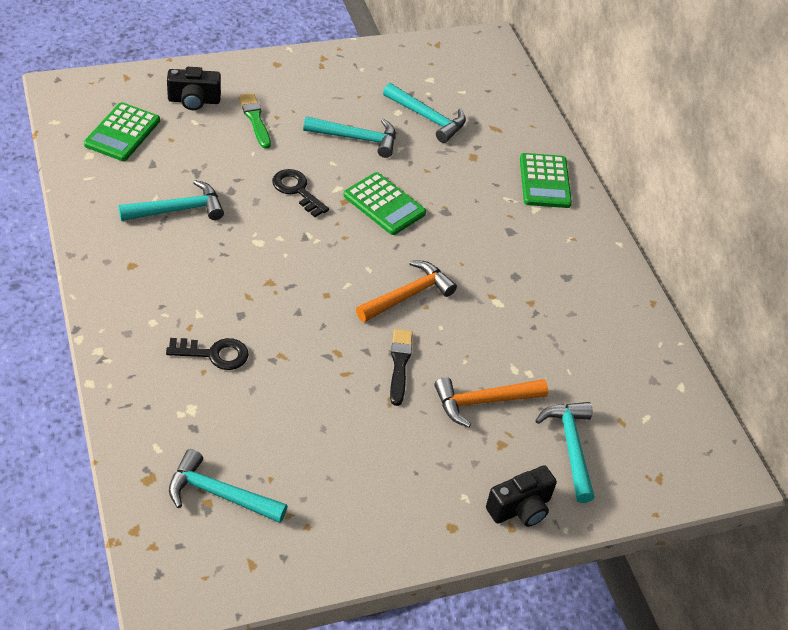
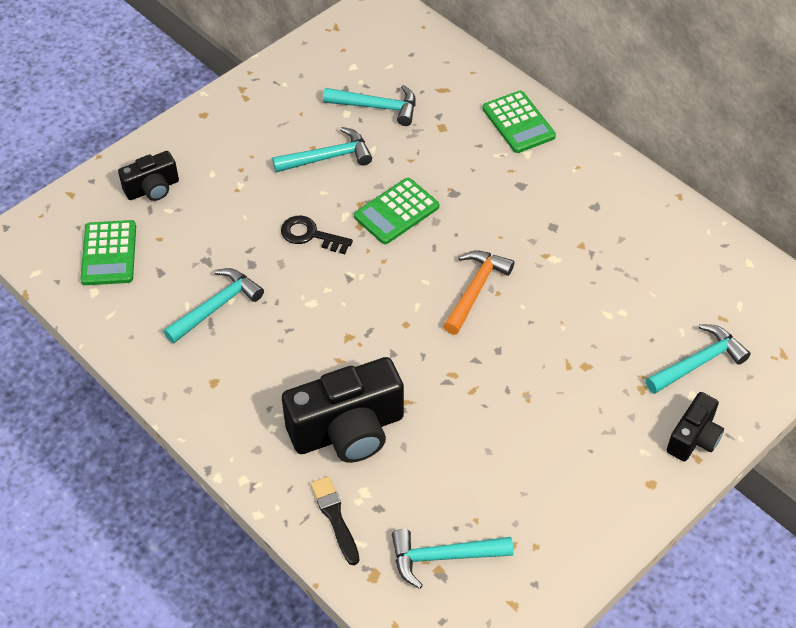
camera: 20 degrees left, 5 degrees up
(214, 354) = (348, 430): black key -> black camera
(255, 119) = (223, 181): green brush -> none
(384, 204) = (396, 212): green calculator -> green calculator turned 120 degrees clockwise
(399, 364) = (512, 358): black brush -> black brush (335, 518)
(484, 402) = (603, 357): orange hammer -> none
(570, 447) = (698, 362): turquoise hammer -> turquoise hammer turned 90 degrees clockwise

